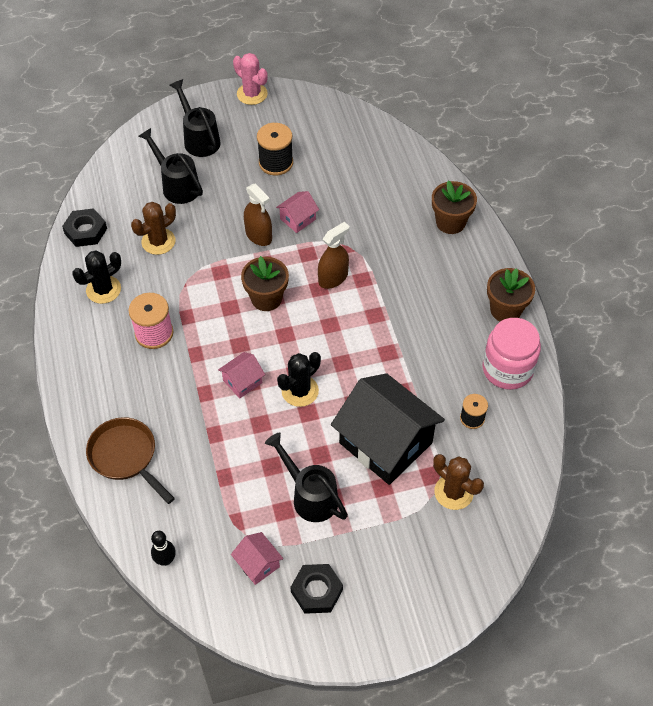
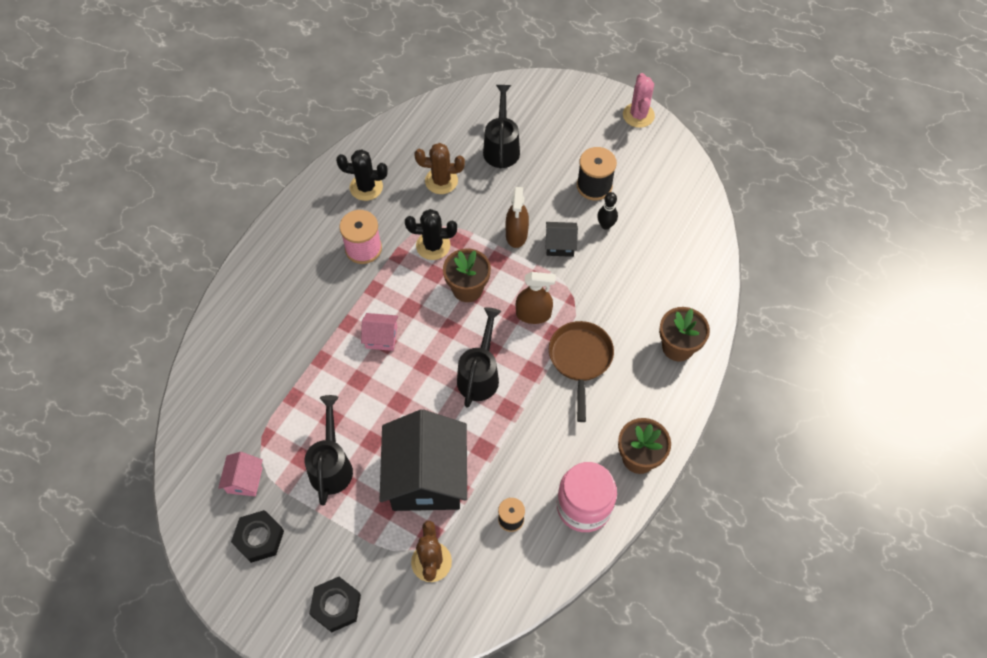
camera: 45 degrees right, 5 degrees up
(85, 231) = (402, 133): black nut -> black nut (336, 605)
(125, 456) = (249, 322): brown pan -> brown pan (580, 360)
(165, 560) = (194, 419): black bowling pin -> black bowling pin (605, 225)
(199, 139) = (558, 122): black watering can -> black watering can (480, 374)
(298, 219) = (560, 245): pink house -> black house
(300, 391) = (412, 380): black cactus -> black cactus (433, 245)

